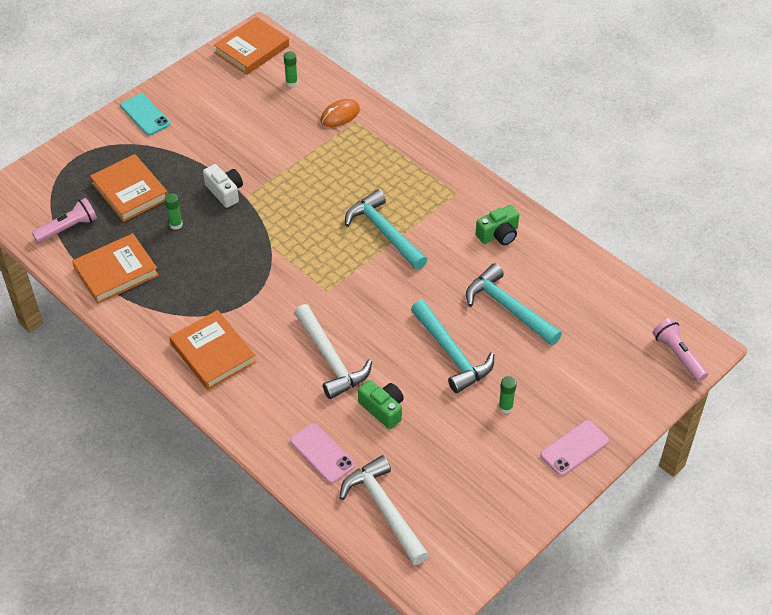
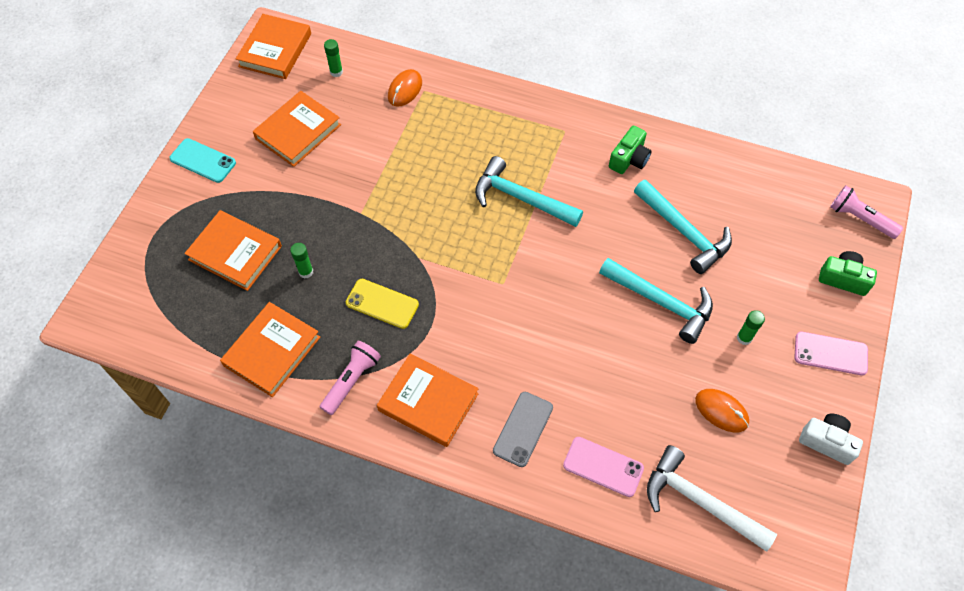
camera: 25 degrees left, 10 degrees up
(68, 228) = (190, 321): pink flashlight -> pink flashlight (351, 381)
(221, 269) = (382, 304): none -> yellow phone
(225, 192) = (336, 215): white camera -> white camera (827, 442)
(232, 118) = (298, 132): none -> orange book
(275, 401) = (523, 429): none -> grey phone
(330, 359) = (550, 358): white hammer -> none
(383, 409) = (632, 390): green camera -> green camera (843, 279)
(448, 453) = (721, 411): none -> orange mouse
(508, 308) = (684, 232): turquoise hammer -> turquoise hammer turned 150 degrees counterclockwise
(574, 448) = (830, 353): pink phone -> pink phone turned 75 degrees clockwise

